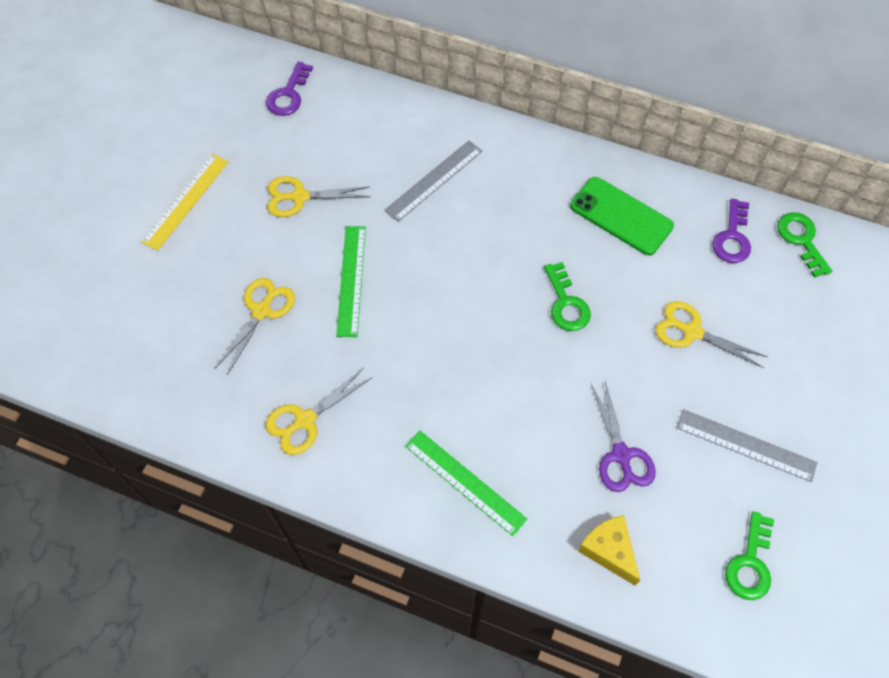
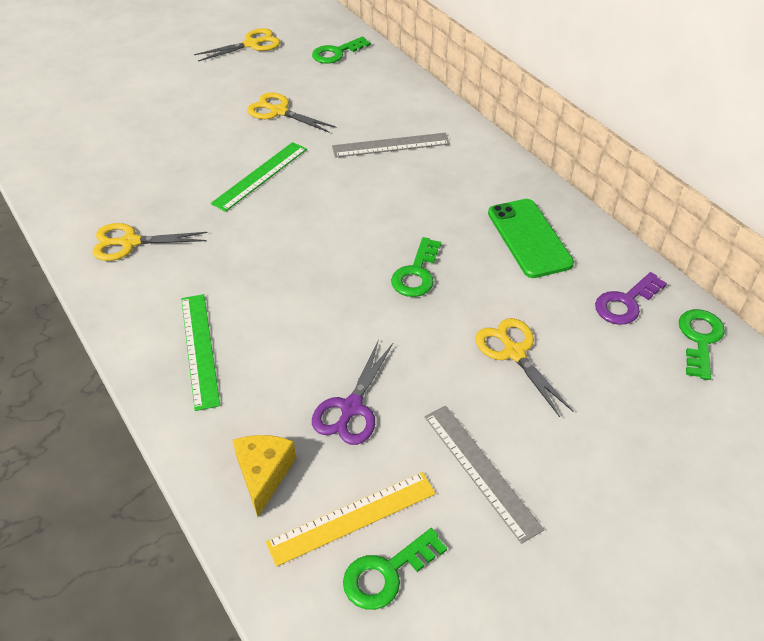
camera: 35 degrees right, 15 degrees down
(186, 201) = (199, 81): yellow ruler -> yellow ruler (352, 518)
(261, 311) = (177, 163): yellow scissors -> yellow scissors (251, 44)
(288, 95) = (336, 53): purple key -> green key

